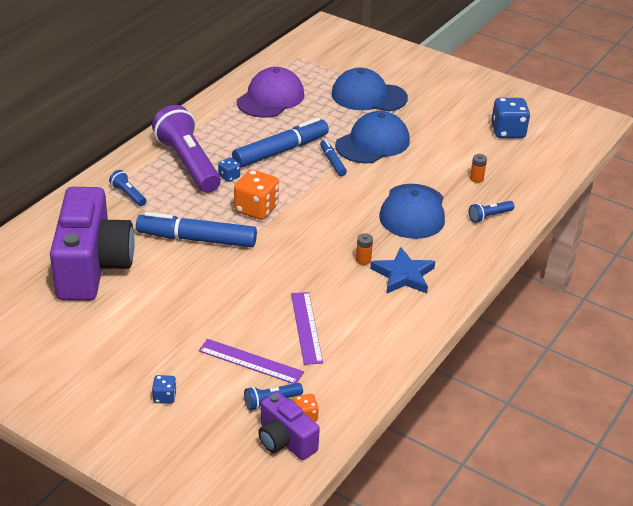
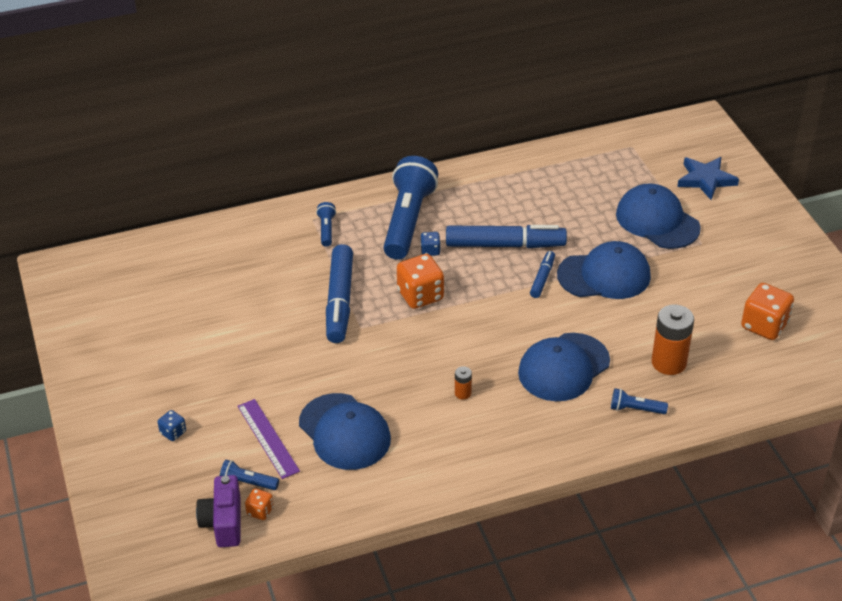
camera: 40 degrees right, 5 degrees up
(92, 267) = (232, 286): purple camera -> none
(188, 163) = (408, 221): purple flashlight -> blue flashlight
(197, 239) = (340, 301): blue marker -> blue marker turned 135 degrees counterclockwise
(270, 98) = (555, 183): purple cap -> none
(306, 327) = (344, 432): purple ruler -> blue cap
(403, 275) = (483, 427): blue star -> blue star (705, 179)
(476, 179) = (669, 362): orange battery -> orange battery, size x2.13
(508, 132) = (764, 325): blue dice -> orange dice

